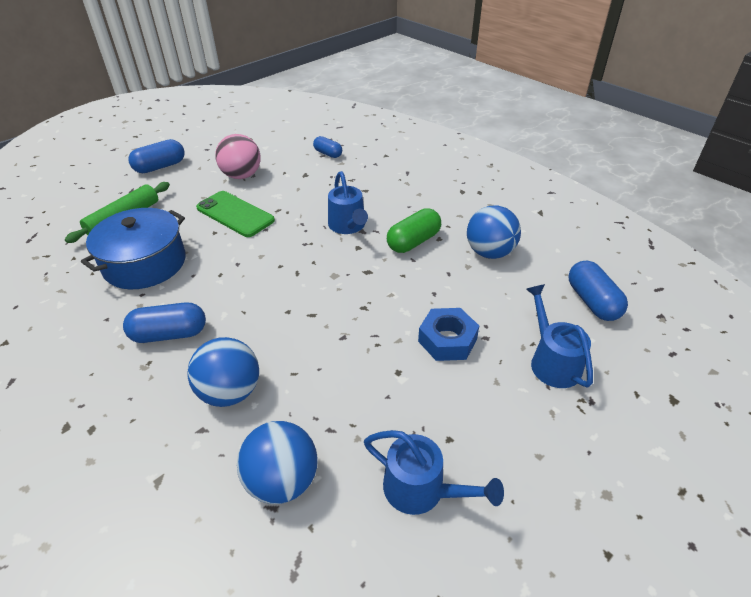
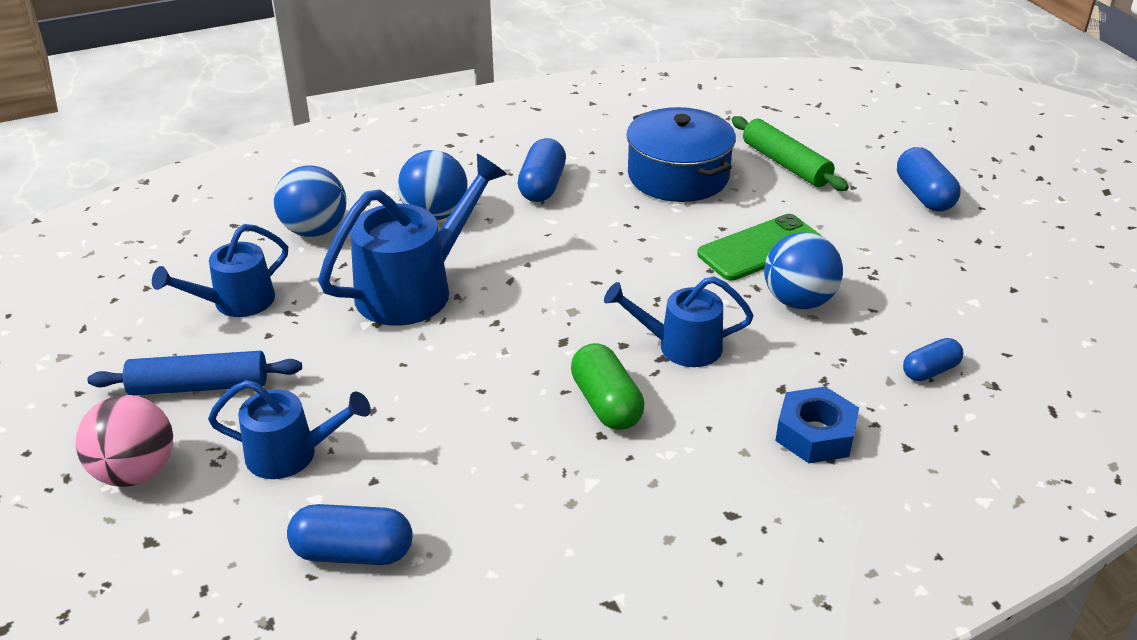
camera: 110 degrees right, 5 degrees down
(242, 176) = (873, 265): pink ball -> pink ball (135, 472)
(344, 365) = (415, 288): none -> blue watering can
(447, 340) = (392, 375): blue nut -> blue nut (815, 434)
(489, 252) = (533, 481): blue ball -> blue ball (798, 301)
(535, 455) = (199, 386): none -> blue rolling pin

